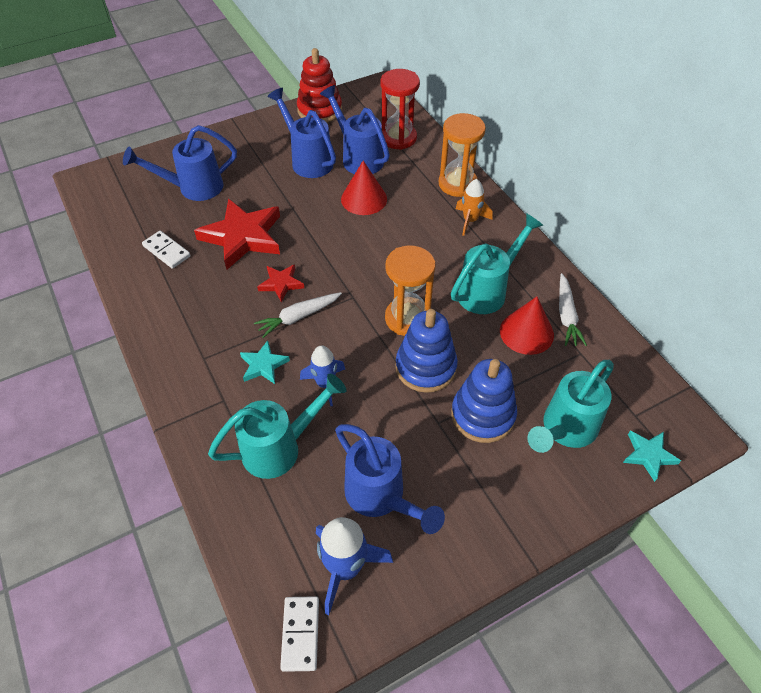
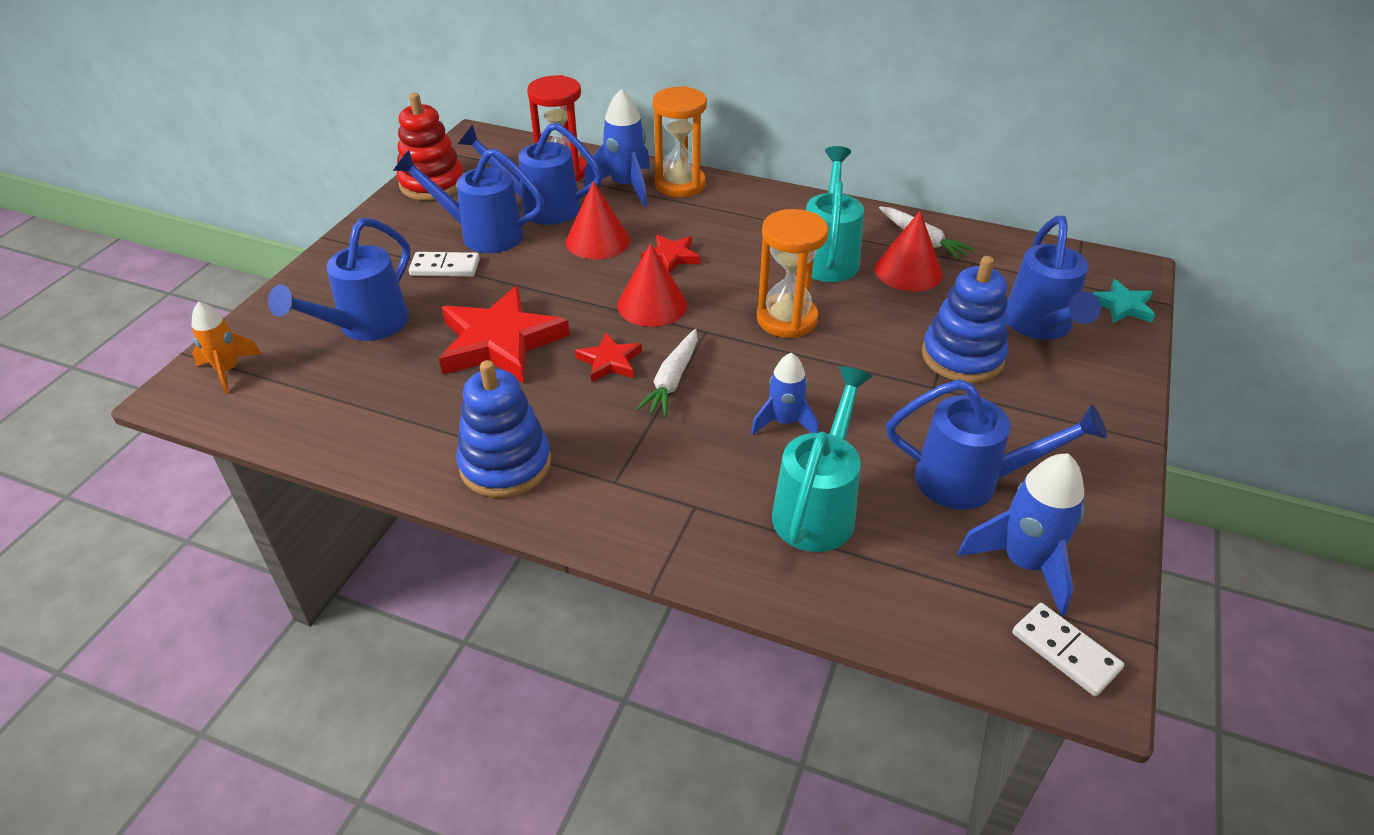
camera: 40 degrees left, 10 degrees down
(166, 251) = (416, 406): white domino -> white domino (445, 267)
(263, 365) = (694, 446): turquoise star -> none
(344, 261) = (652, 305): none -> red cone
(392, 234) = (671, 257): none -> red star
(423, 168) = (626, 186): none -> blue rocket
(425, 367) = (860, 349): blue stacking toy -> blue stacking toy (505, 464)
(470, 221) = (734, 208): orange rocket -> orange rocket (228, 370)
(564, 430) = (1040, 327): turquoise watering can -> blue watering can

